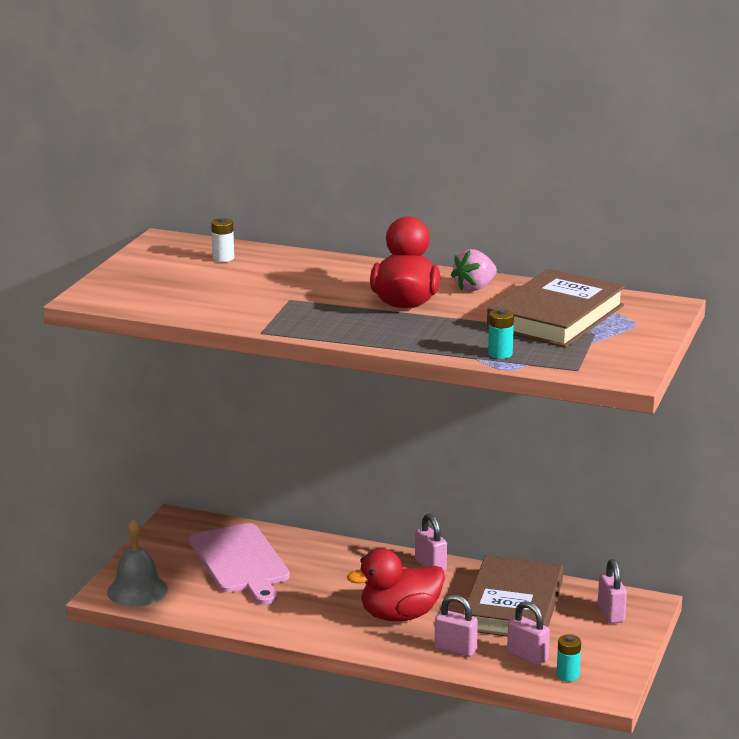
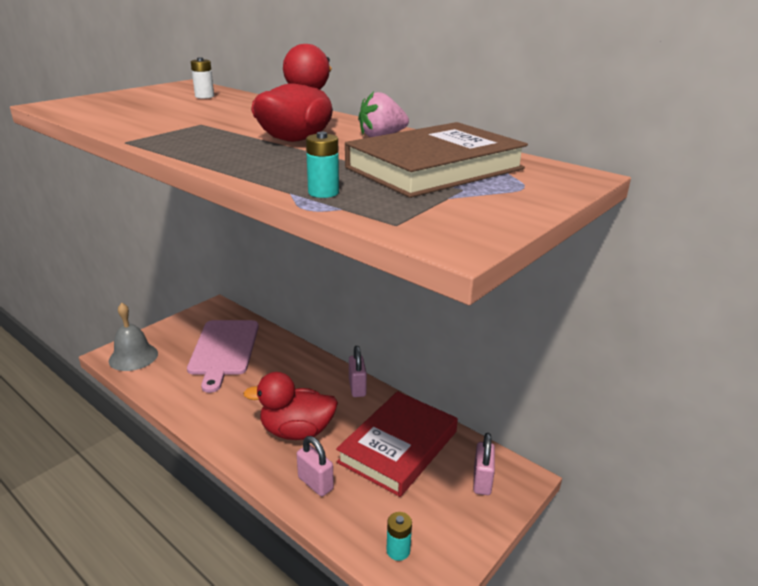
camera: 20 degrees right, 5 degrees up
(513, 605) = (398, 447): brown book -> red book
(527, 657) = (374, 512): pink padlock -> none

